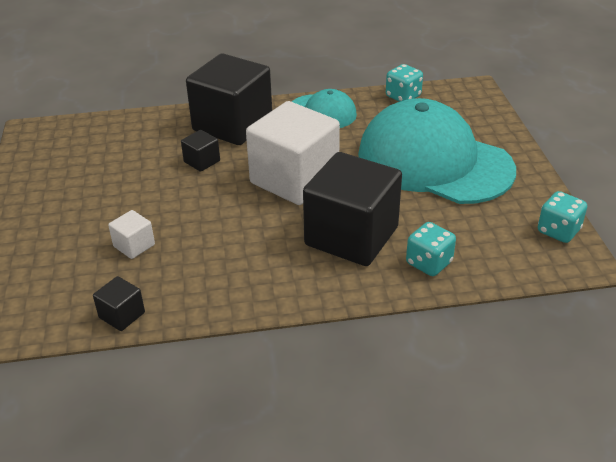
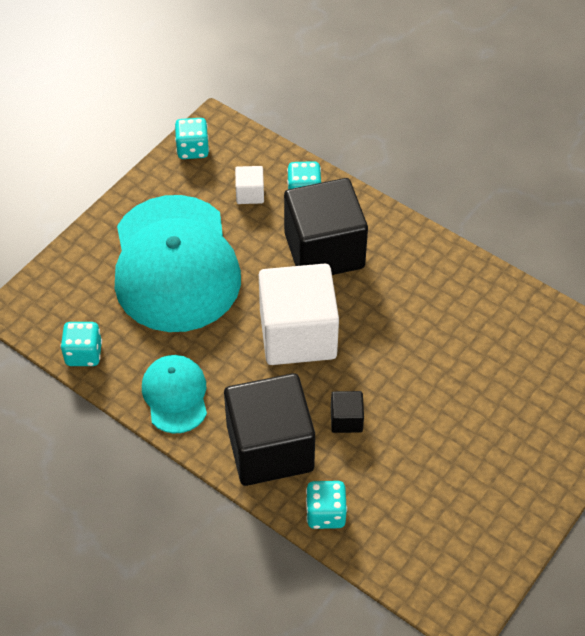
camera: 135 degrees left, 15 degrees up
(122, 315) = (539, 309): black cube -> none
(134, 246) = (483, 366): white cube -> white cube (250, 194)
(162, 121) = (325, 513): none -> turquoise dice

